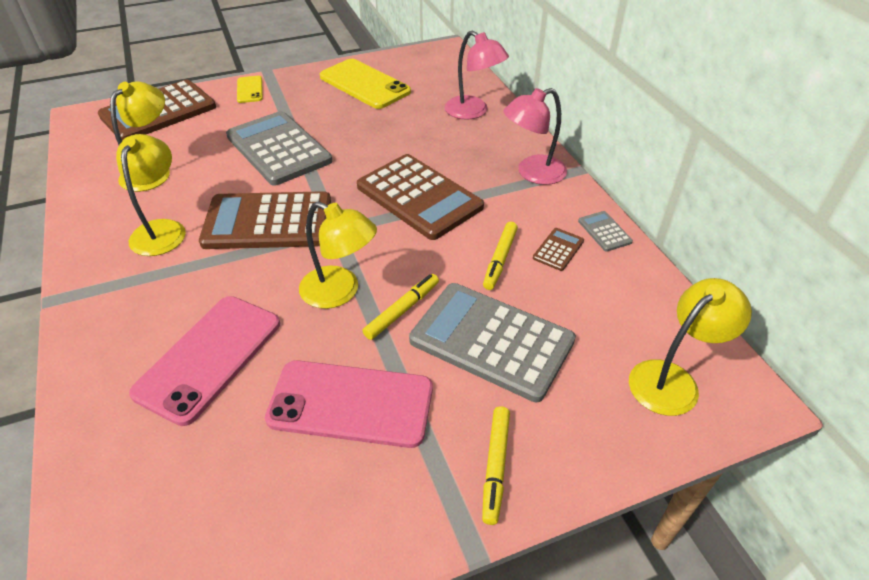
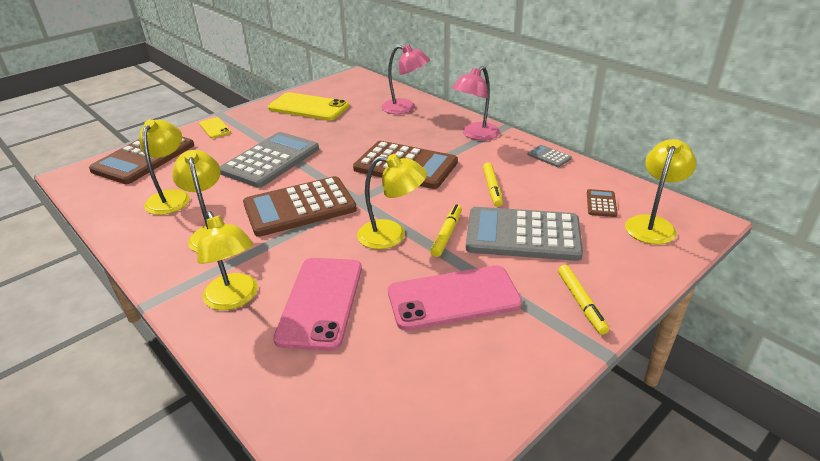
camera: 20 degrees left, 10 degrees down
(130, 323) = (235, 299): none -> yellow lamp
(278, 149) = (271, 160): grey calculator -> grey calculator turned 90 degrees clockwise
(558, 249) = (527, 173): brown calculator -> brown calculator (601, 203)

